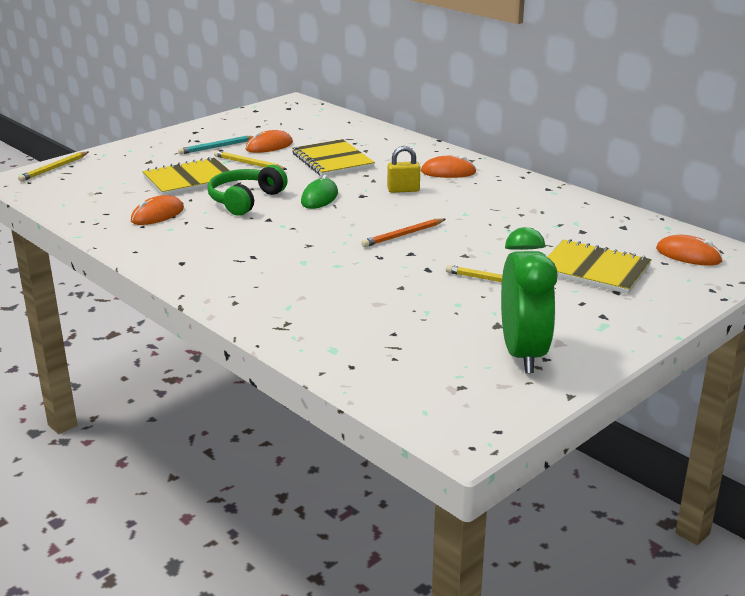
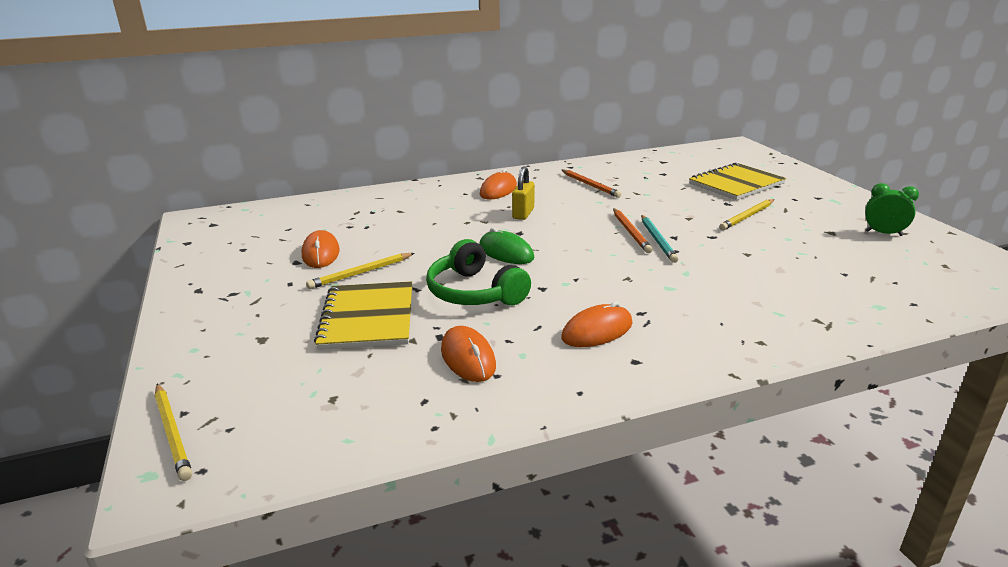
camera: 65 degrees left, 0 degrees up
(217, 147) = (278, 284): turquoise pencil -> turquoise pencil (657, 240)
(332, 160) = (409, 229): yellow notebook -> none
(504, 204) = (590, 185): none -> orange pencil
(523, 354) = (883, 233): green clock -> green clock, size x0.50
(688, 255) = (723, 156): orange mouse -> orange mouse (597, 331)

